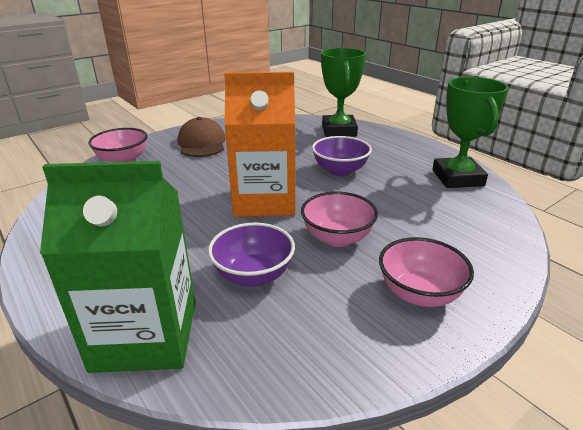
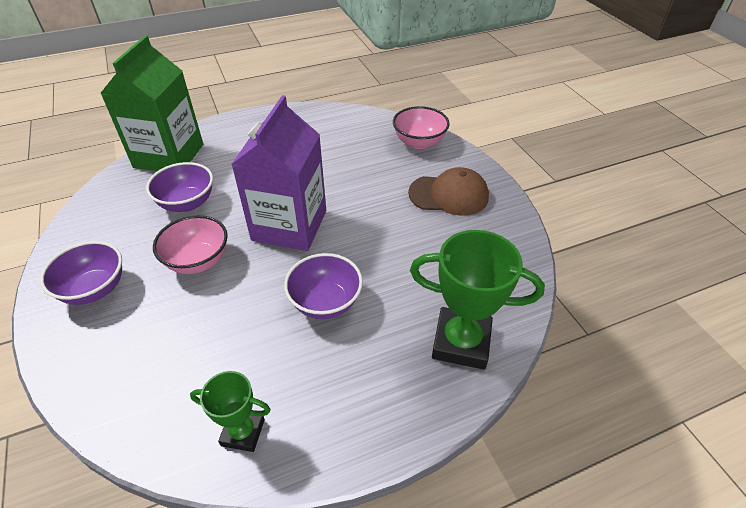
camera: 105 degrees right, 15 degrees up
(265, 201) = (289, 225): orange carton -> purple carton
(419, 293) = (94, 289): pink bowl -> purple bowl
(457, 178) = (243, 432): green trophy -> green trophy, size x0.58

